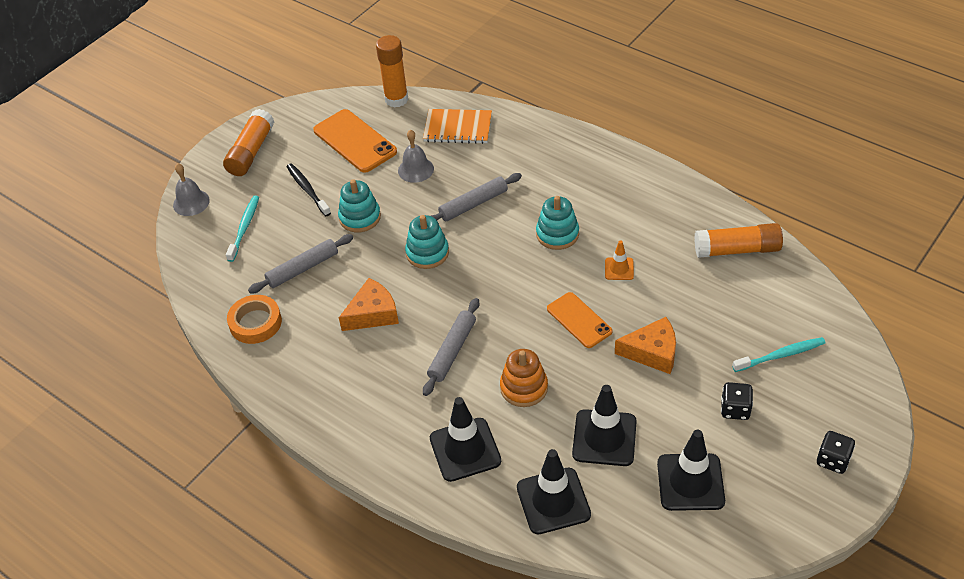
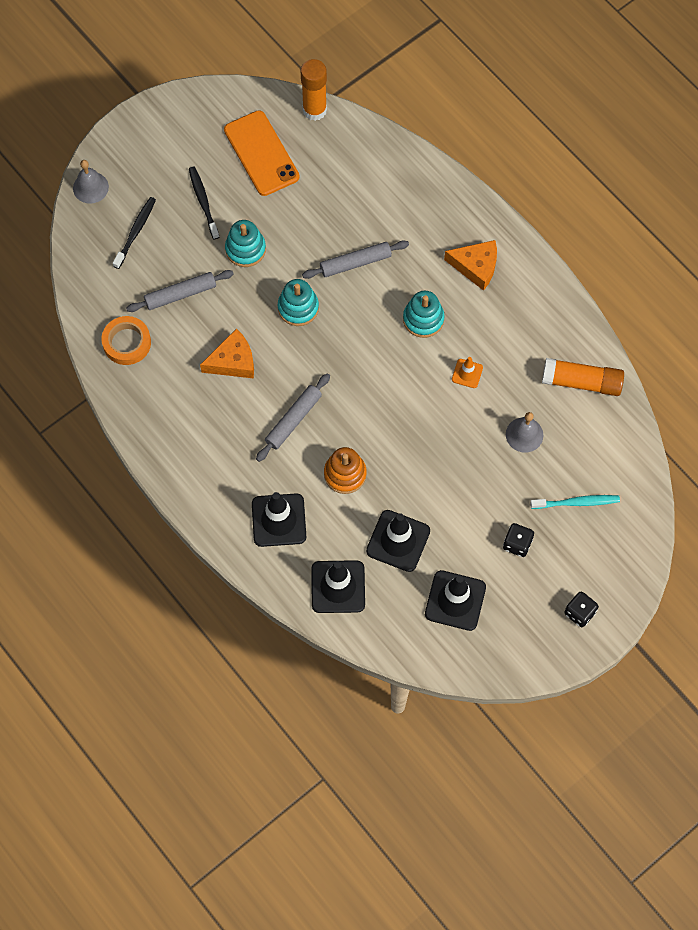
camera: 10 degrees right, 20 degrees up
(244, 228) = (135, 232): turquoise toothbrush -> black toothbrush
(251, 152) = (158, 139): orange glue stick -> none
(415, 169) = (311, 205): grey bell -> grey bell (524, 434)
(458, 128) = (365, 164): orange notebook -> none
(579, 320) = (413, 418): orange phone -> none
(652, 352) = (467, 469): orange cheese -> orange cheese (476, 266)

